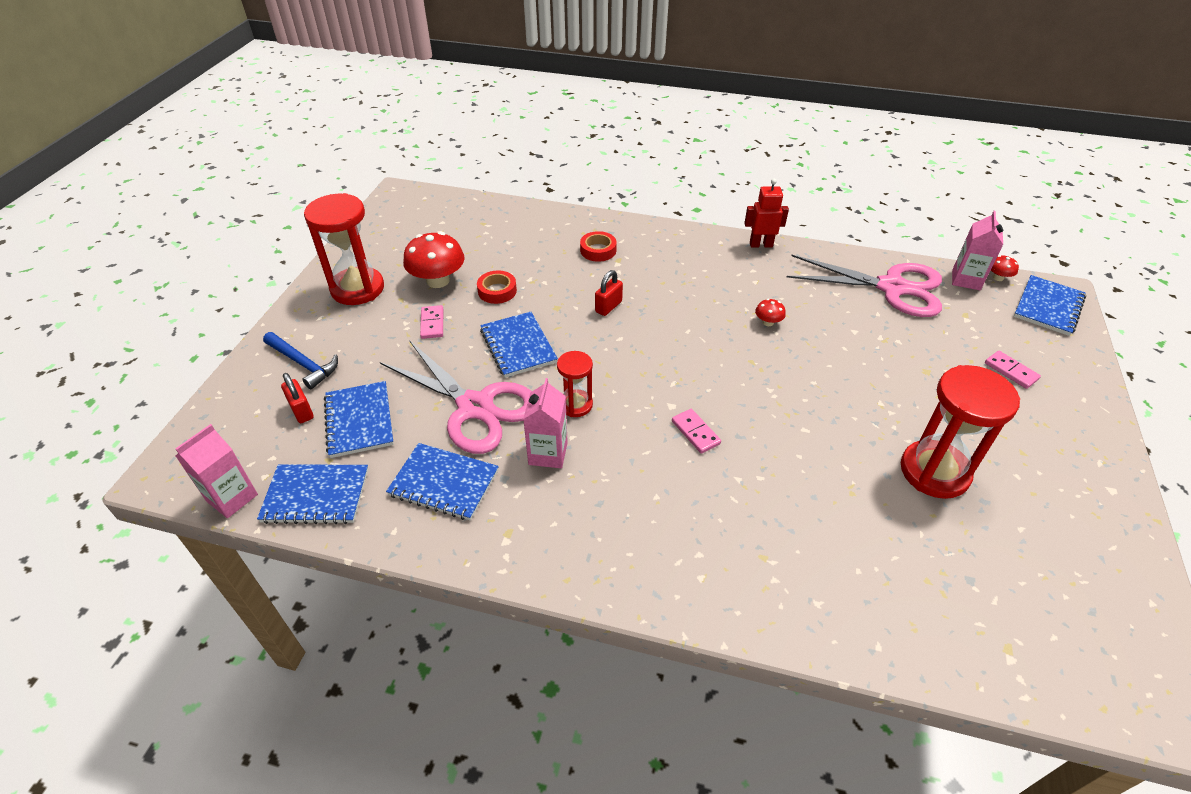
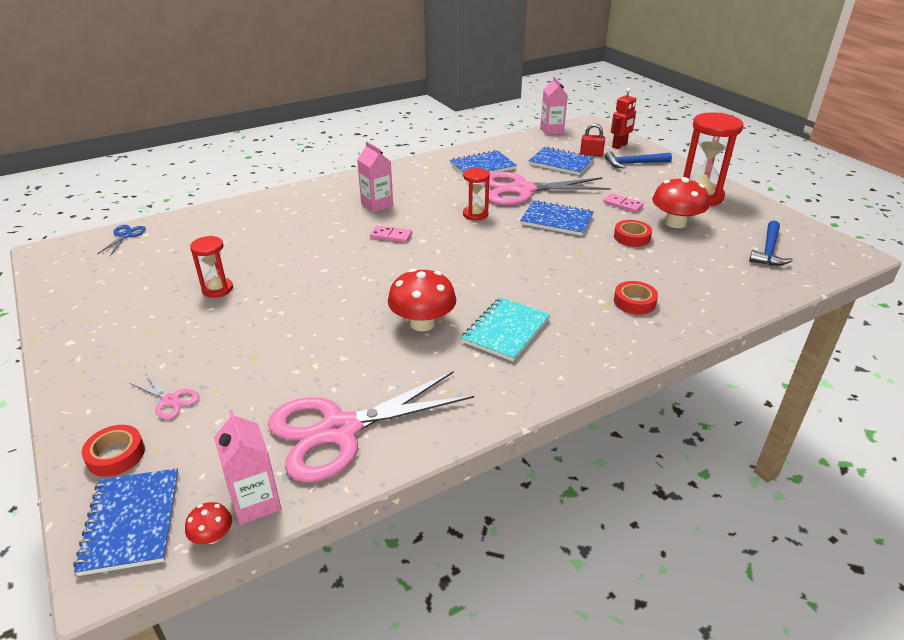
camera: 135 degrees right, 10 degrees down
(316, 496) = (524, 143): blue notebook -> none
(437, 225) = (768, 250): none -> blue hammer
(548, 453) = (455, 193): pink carton -> pink carton (377, 205)
(608, 307) = (549, 268): red padlock -> none
(714, 283) = (506, 331): none -> turquoise notebook
(761, 244) = (521, 399): red robot -> red robot (619, 146)
(768, 322) = (422, 323): red mushroom -> red mushroom, size x2.12
(934, 472) = (217, 289): red hourglass -> red hourglass, size x0.55
(1011, 371) = (170, 400): pink domino -> pink scissors
(1044, 677) = (125, 235): none -> blue scissors
(1059, 351) = (116, 455): none -> red tape

